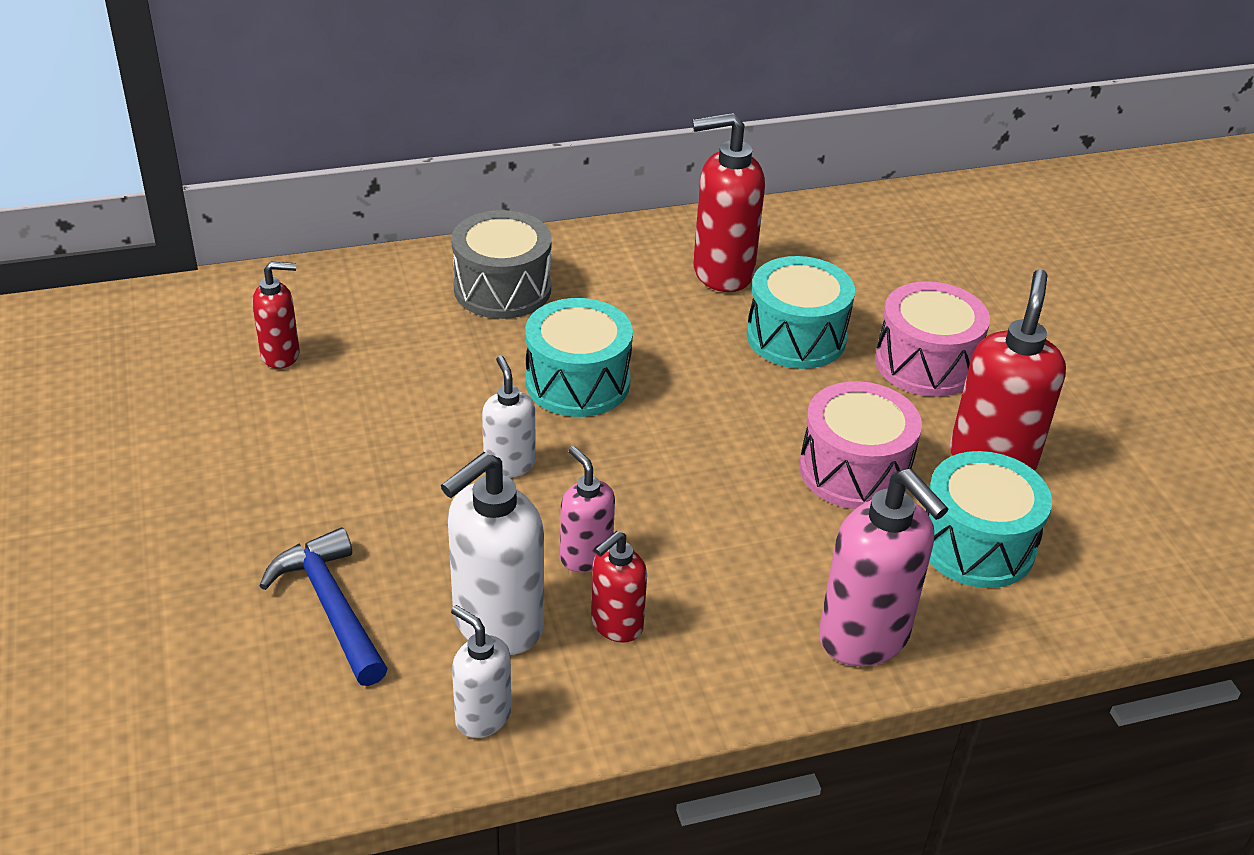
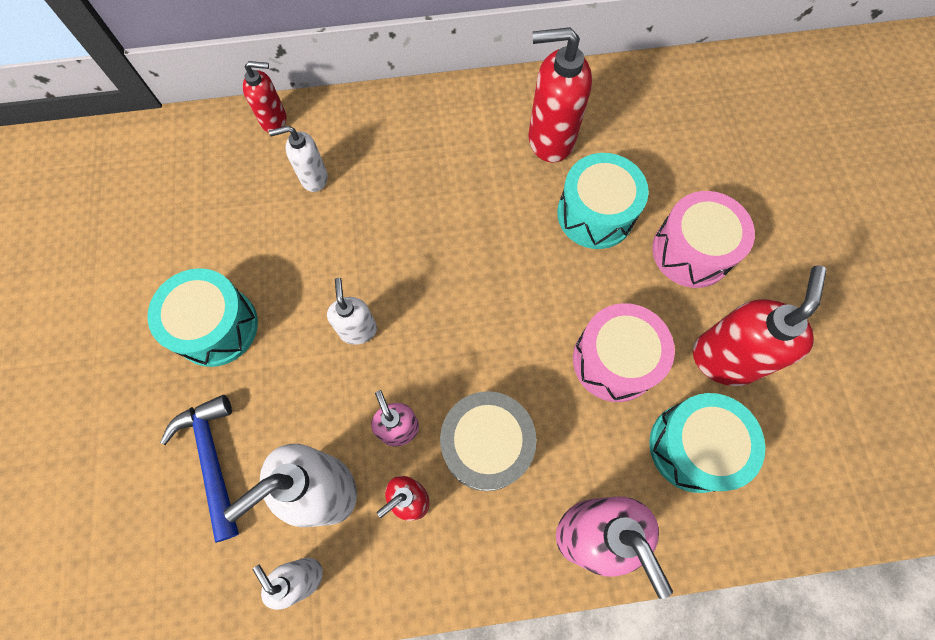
camera: 10 degrees right, 30 degrees up
(281, 355) = (209, 202): red soap dispenser -> red soap dispenser (274, 120)
(419, 324) = (313, 178): none -> white soap dispenser
(502, 289) = (380, 145): grey drum -> grey drum (486, 445)
(577, 382) = (421, 249): turquoise drum -> turquoise drum (216, 327)

